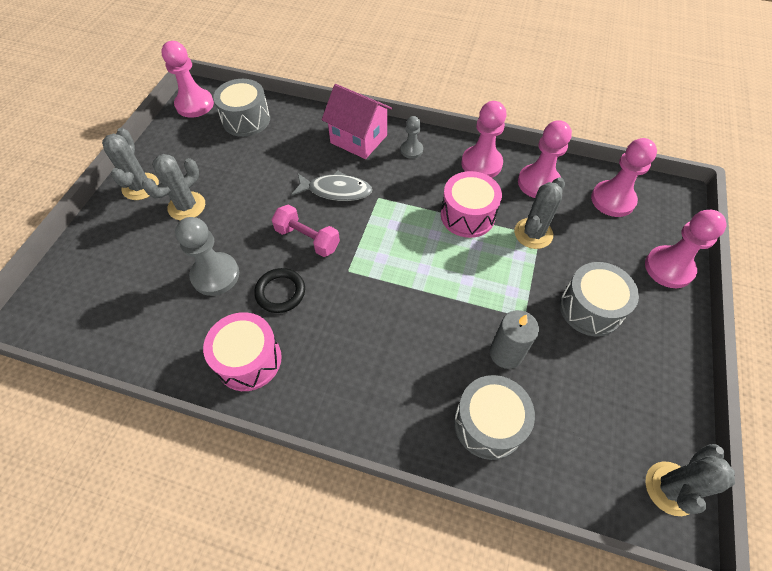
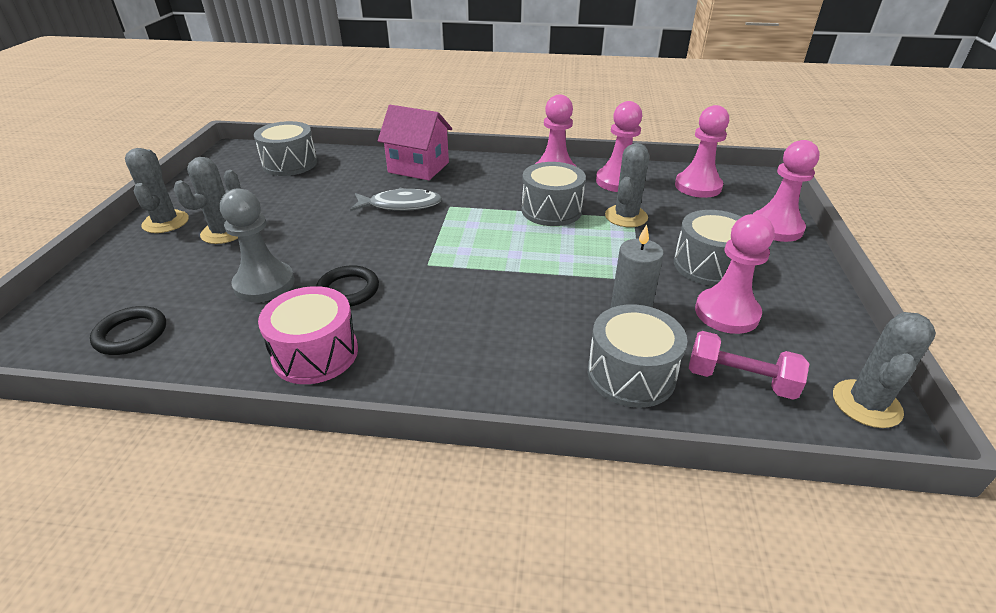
camera: 10 degrees left, 20 degrees down
(115, 316) = (131, 334): none -> black ring
(194, 104) = (229, 158): pink pawn -> pink pawn (726, 313)
(307, 239) = (374, 244): pink dumbbell -> pink dumbbell (740, 380)
(411, 150) = (478, 170): grey pawn -> none
(467, 215) = (551, 210): pink drum -> grey drum

